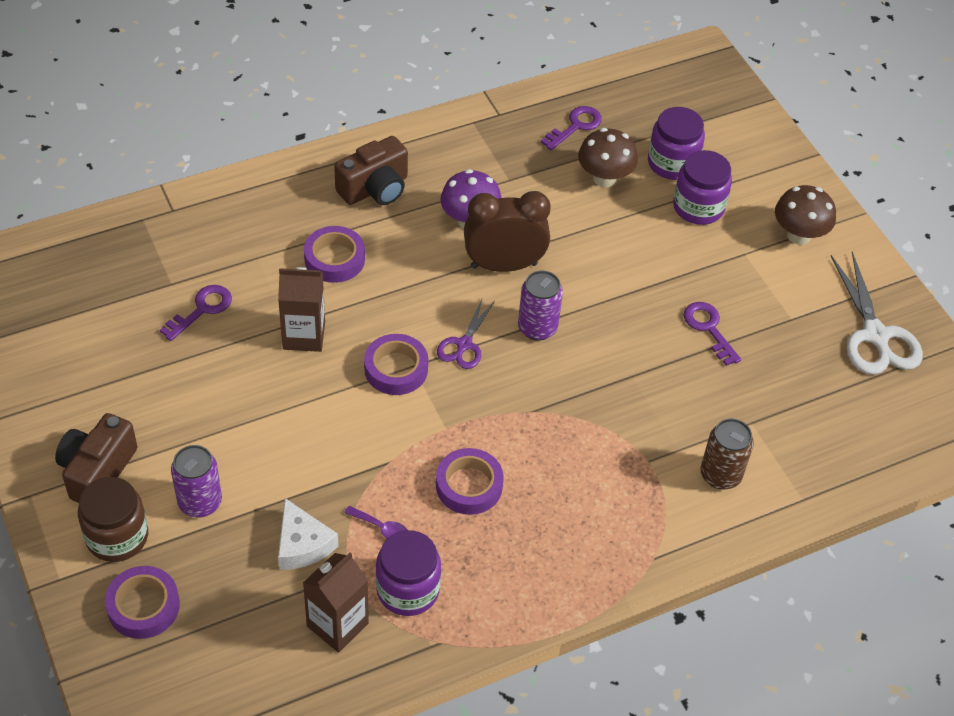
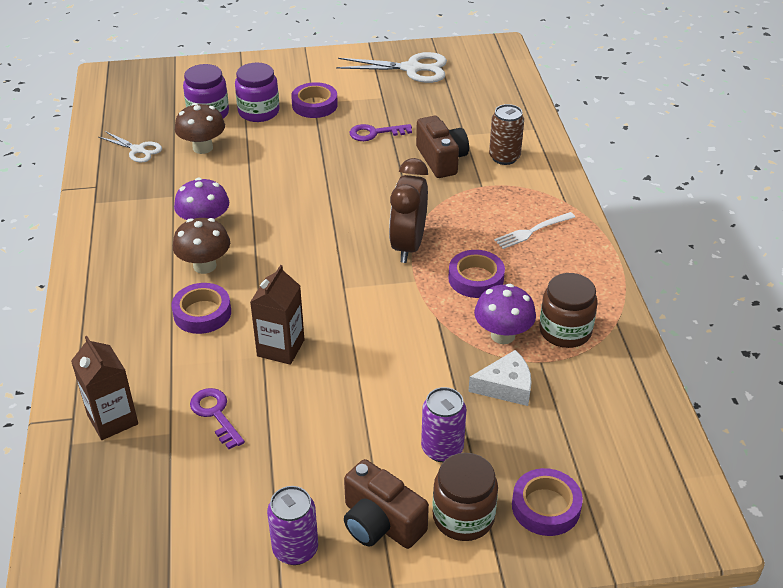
camera: 70 degrees left, 10 degrees down
(337, 625) = (590, 378): brown carton -> brown carton (112, 419)
(375, 188) = (134, 273): brown camera -> brown camera (441, 160)
(382, 528) = (503, 335): purple spoon -> purple mushroom
(396, 369) = (343, 297): purple tape -> purple tape (314, 105)
(408, 589) = (565, 331): purple jar -> brown jar
(464, 345) = (335, 254): purple scissors -> none
(504, 265) = (263, 217): brown clock -> brown clock (408, 245)
(537, 328) = (336, 212): purple can -> purple can (295, 549)
(575, 126) = (138, 150): purple key -> white scissors
(578, 529) = (531, 231): none -> white fork
(799, 235) = (310, 77): brown mushroom -> brown mushroom (204, 266)

